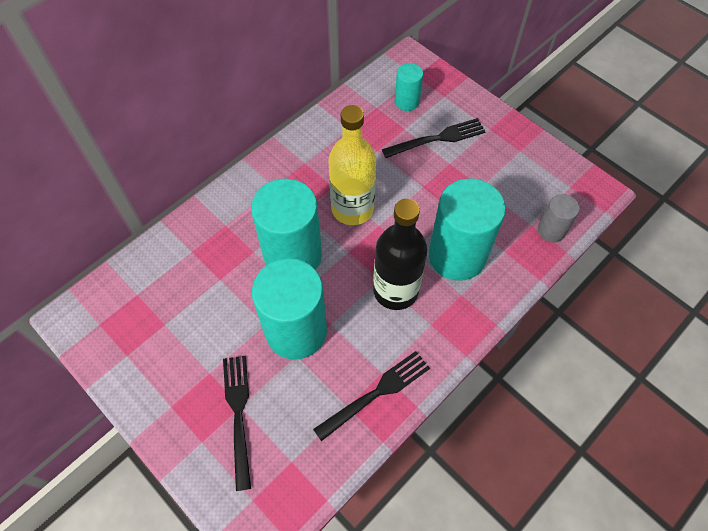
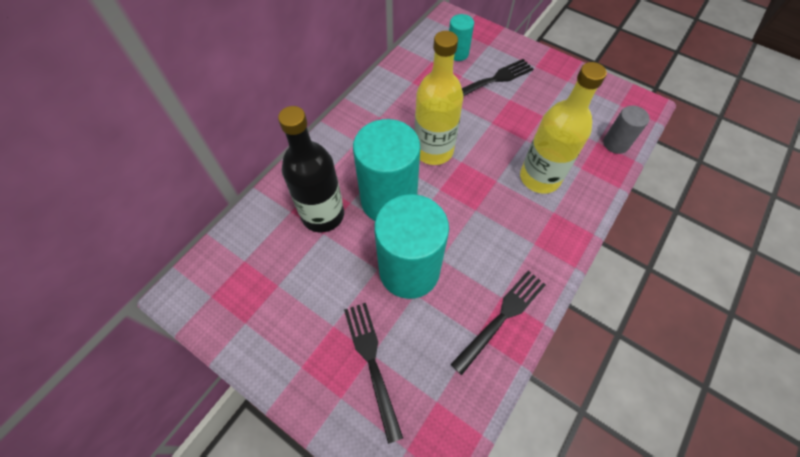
camera: 10 degrees left, 0 degrees up
(395, 290) = (493, 217): black bottle -> black bottle (323, 214)
(457, 255) = (539, 177): turquoise cylinder -> yellow bottle

